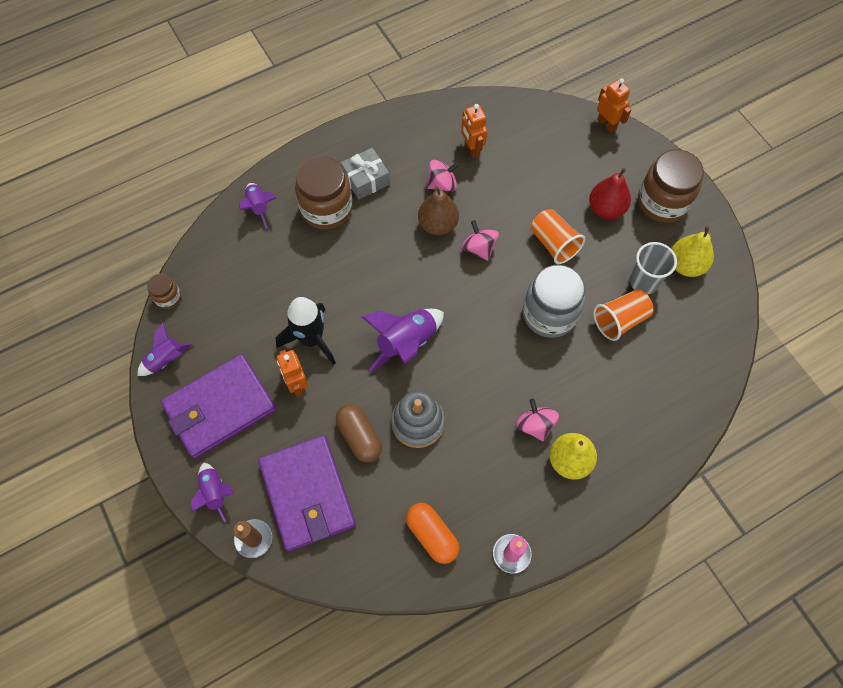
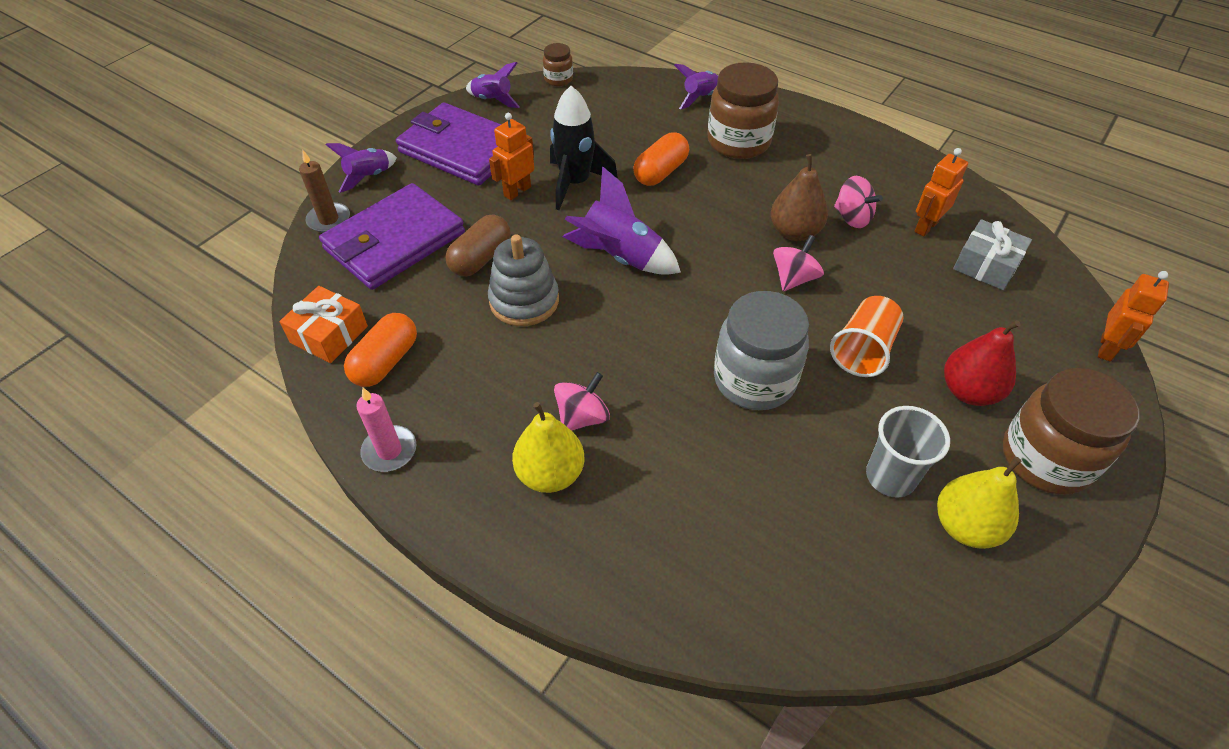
camera: 65 degrees right, 15 degrees down
(331, 276) = (661, 172): none -> orange capsule
(366, 179) = (800, 157): grey gift -> grey gift (986, 265)
(386, 569) = (329, 334): none -> orange gift
(620, 320) = (804, 466): orange cup -> none

